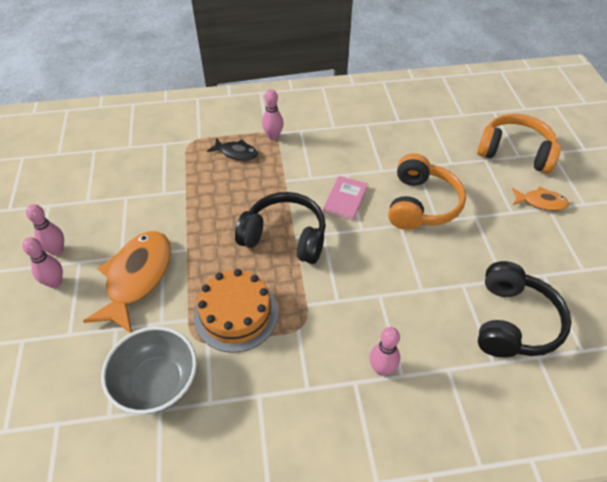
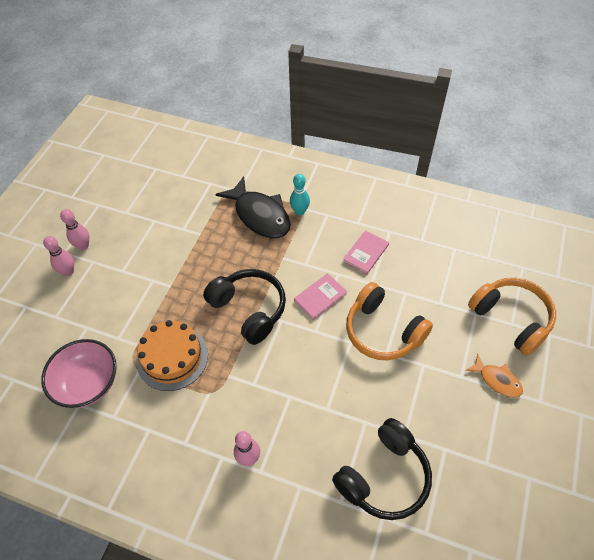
camera: 30 degrees right, 5 degrees up
(137, 278) = (122, 294): orange fish -> none
(157, 383) = (88, 383): grey bowl -> pink bowl
(236, 153) = (260, 215): black fish -> black fish, size x1.91
(273, 136) = (300, 211): pink bowling pin -> turquoise bowling pin
(359, 148) = (366, 253): none -> pink book
(421, 204) = (382, 331): orange headphones -> orange headphones turned 90 degrees clockwise

